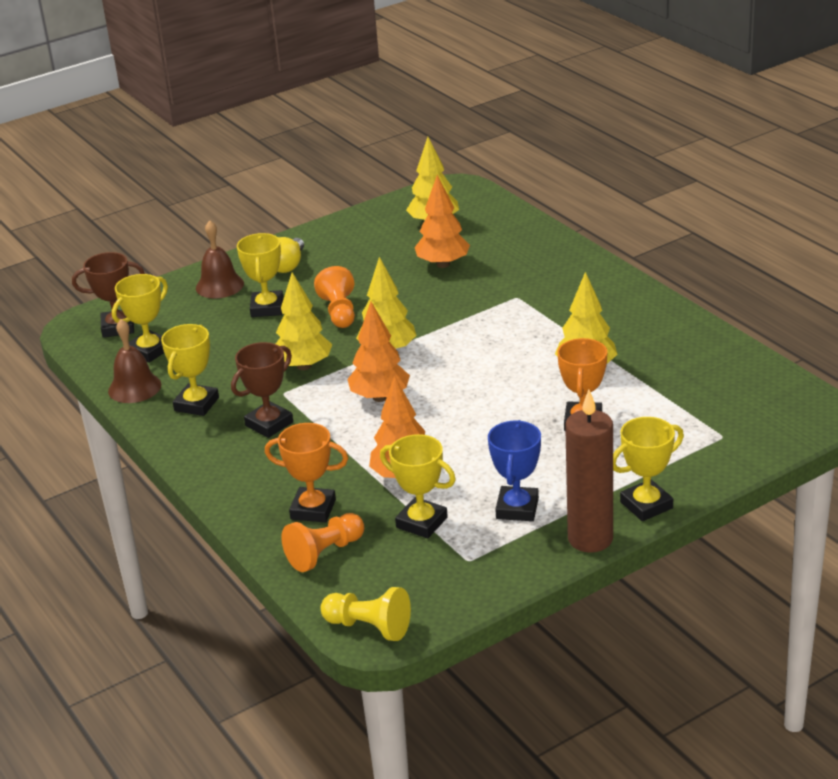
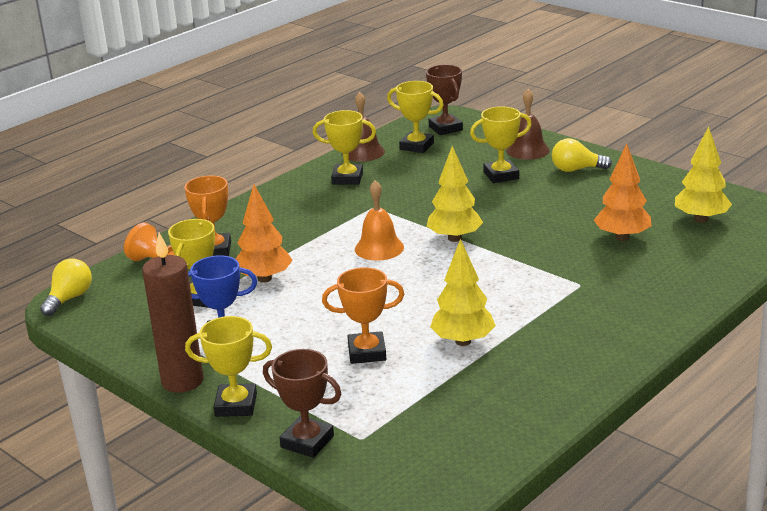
camera: 75 degrees right, 5 degrees down
(269, 424) = (327, 210): brown trophy -> brown trophy (307, 441)
(304, 366) = (416, 207): yellow tree -> none
(339, 312) = (509, 206): orange pawn -> none
(369, 627) = (69, 298): yellow pawn -> yellow light bulb
(380, 397) = (379, 248): orange tree -> orange bell
(646, 505) = (236, 405): yellow trophy -> yellow trophy turned 45 degrees counterclockwise

